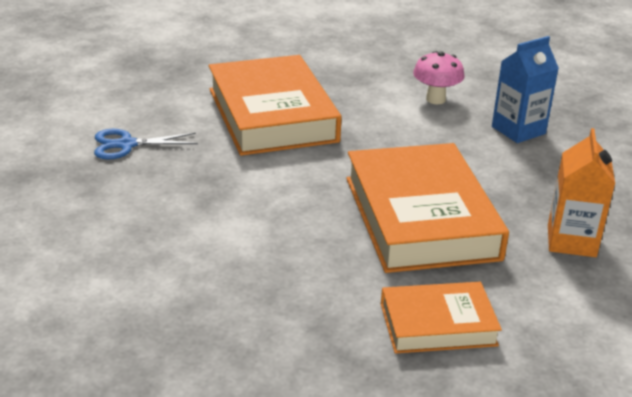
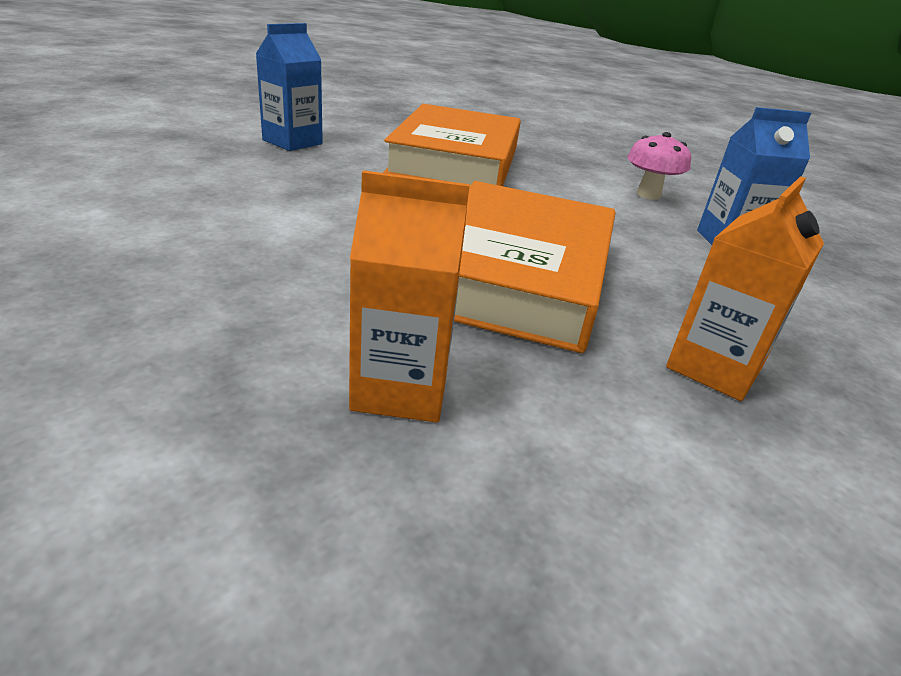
camera: 25 degrees right, 0 degrees up
(127, 145) = (292, 142): blue scissors -> blue carton
(438, 324) = (400, 389): orange book -> orange carton

